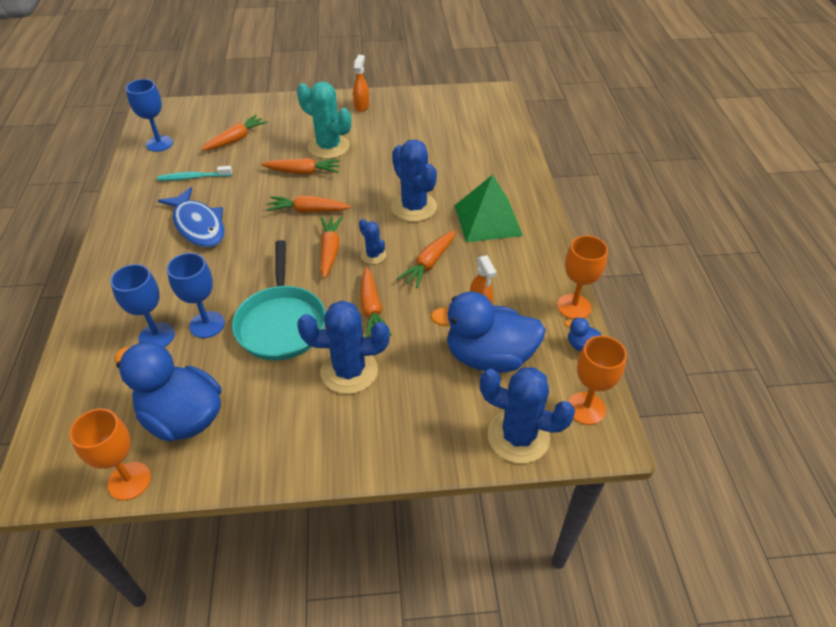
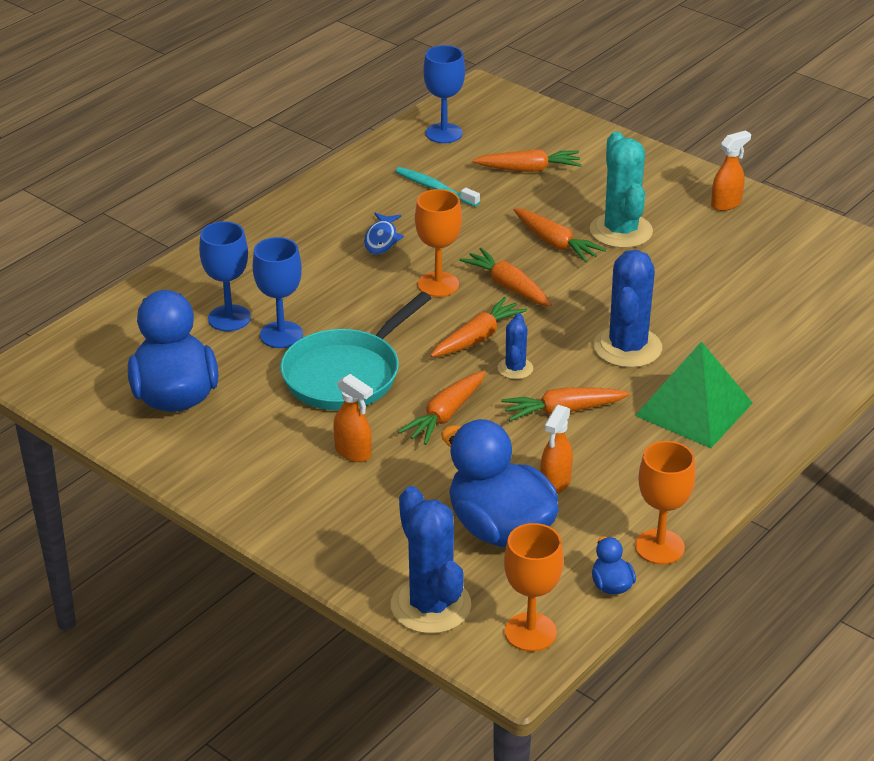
camera: 45 degrees right, 10 degrees down
(129, 481) = (85, 415): orange goblet -> orange goblet (438, 284)
(198, 225) = (381, 239): blue fish -> blue fish, size x0.56
(349, 371) = (353, 452): blue cactus -> orange spray bottle

